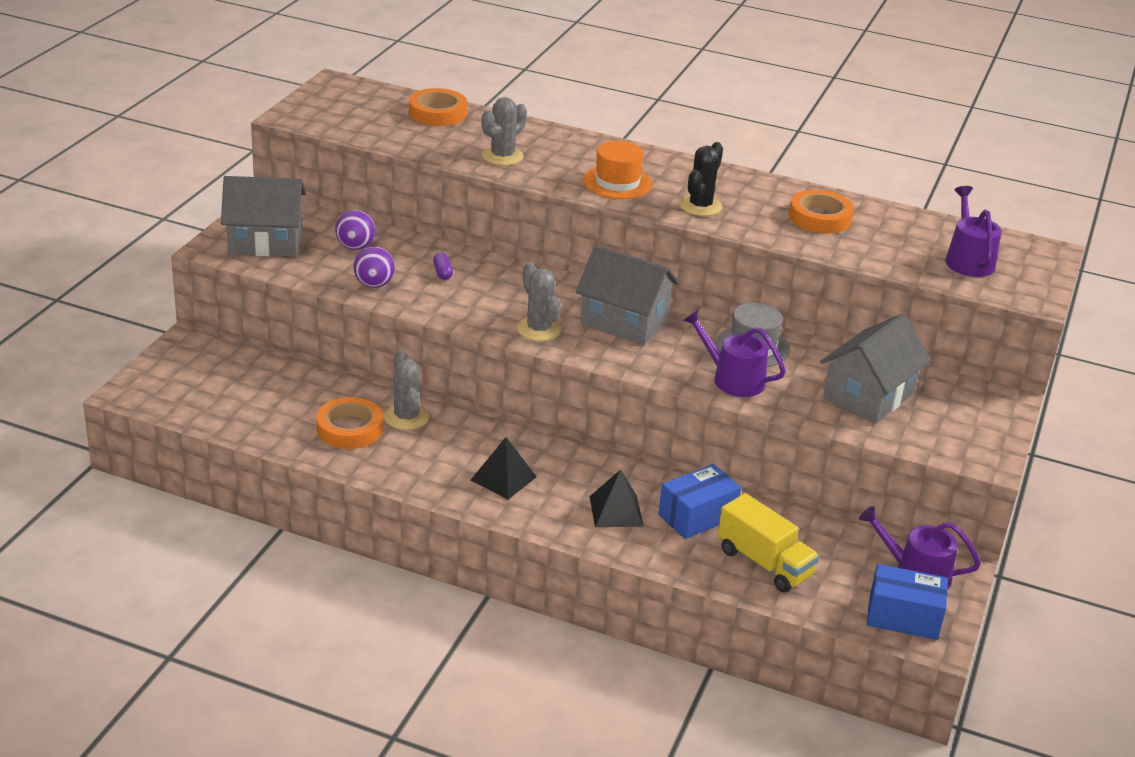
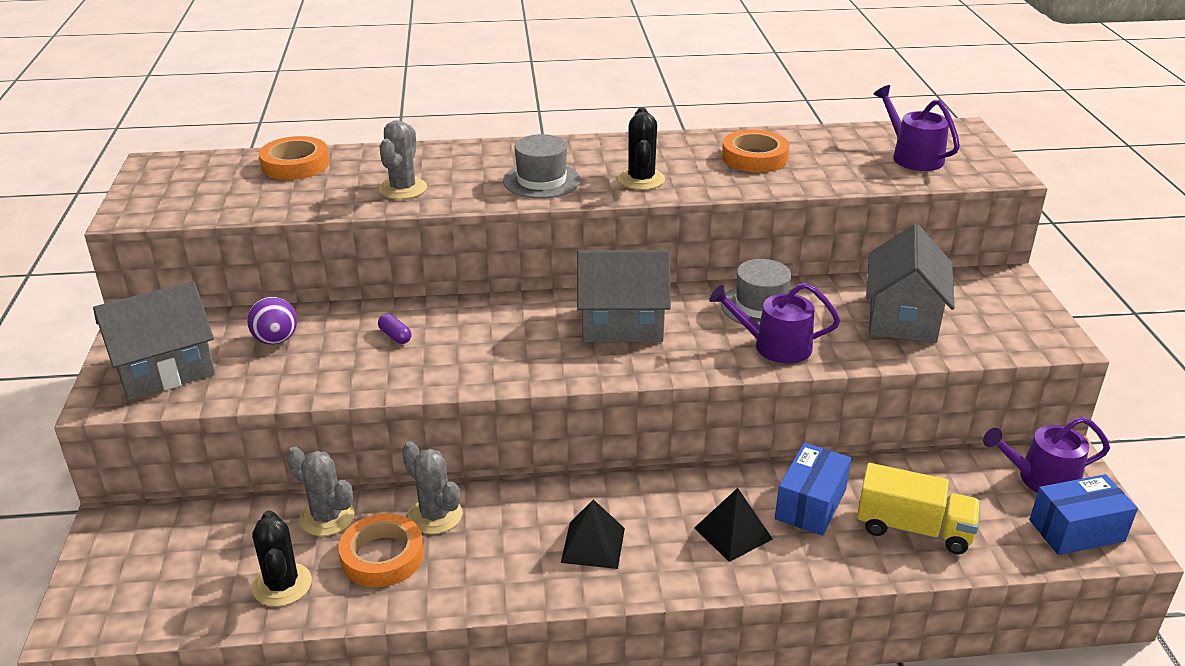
camera: 25 degrees left, 0 degrees up
(271, 420) = (282, 585): none -> black cactus
(374, 284) = (330, 376): purple ball -> none
(538, 329) = (547, 363): grey cactus -> grey cactus (327, 517)
(617, 182) = (541, 180): orange hat -> grey hat

